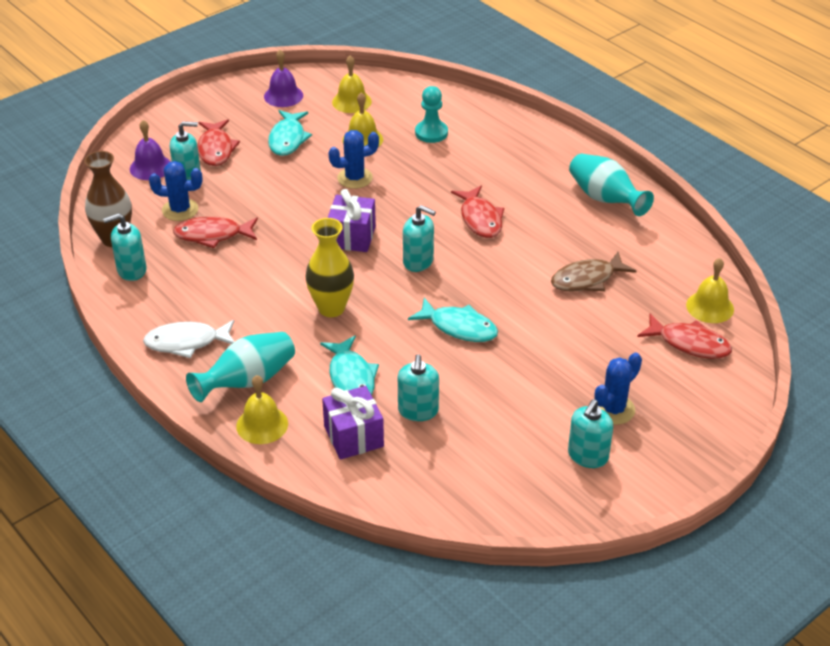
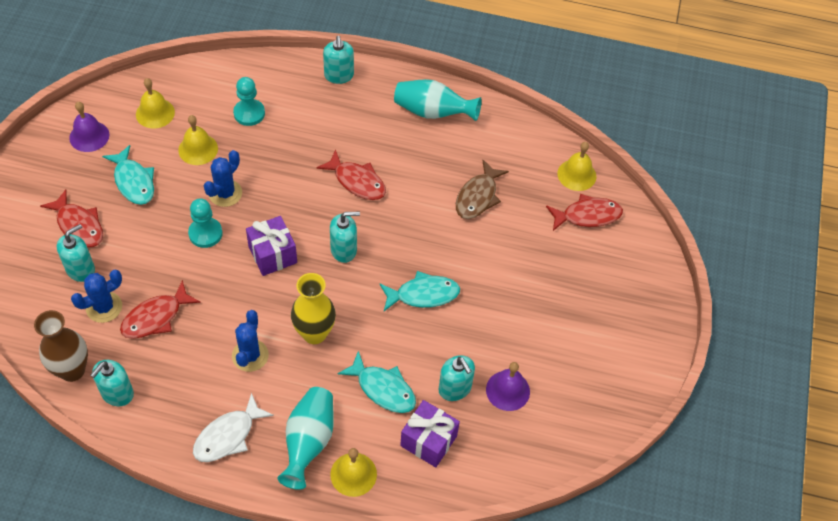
camera: 40 degrees left, 15 degrees up
(150, 167) = (36, 276): purple bell -> purple bell (508, 390)
(310, 198) = (205, 233): none -> turquoise pawn
(587, 456) = (596, 354): turquoise soap dispenser -> turquoise soap dispenser (339, 75)
(613, 409) = (582, 304): blue cactus -> blue cactus (250, 355)

